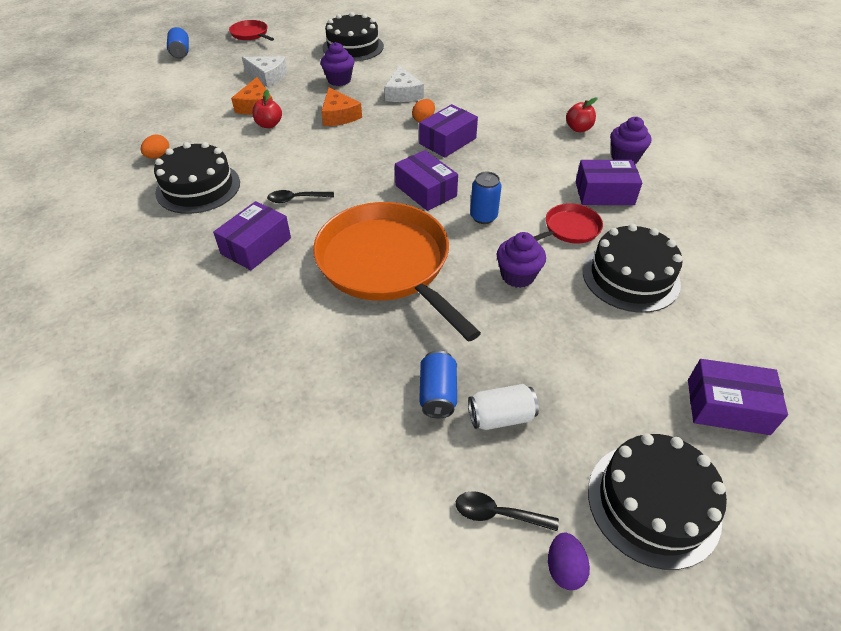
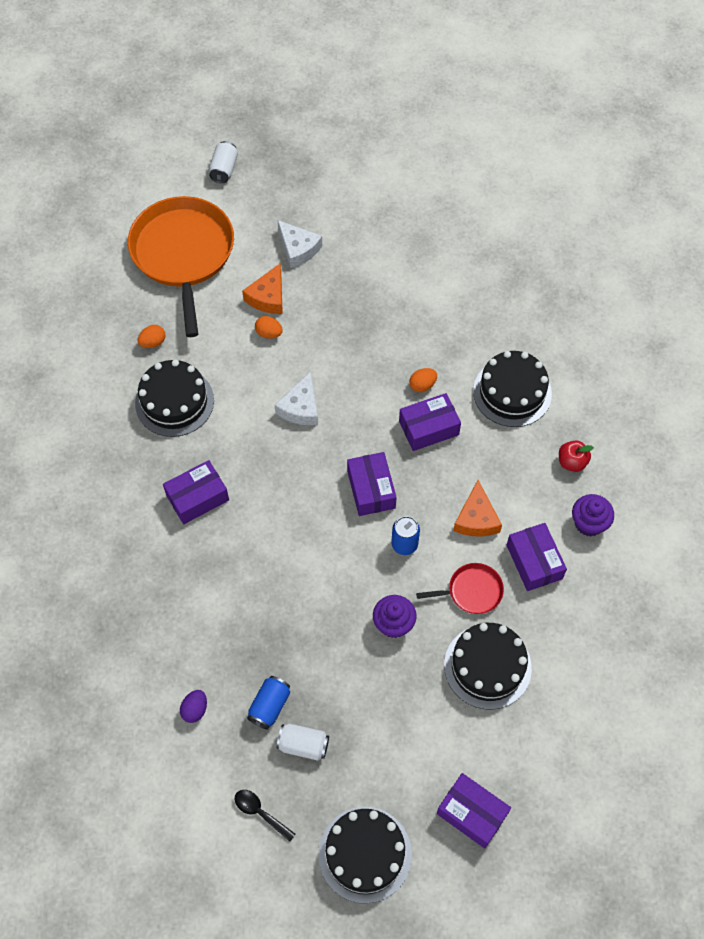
camera: 25 degrees right, 15 degrees up
(180, 52) = (224, 169): blue can -> white can
(250, 34) = (309, 158): red pan -> none
(269, 125) = (269, 333): red apple -> orange egg
(296, 199) = (252, 453): black spoon -> none
(339, 80) = (368, 284): purple cupcake -> none
(339, 115) = (342, 345): orange cheese -> orange cheese (476, 518)
(353, 47) = (410, 226): black cake -> black cake (512, 392)
(387, 264) = (294, 564): orange pan -> orange pan (183, 254)
(403, 93) = (423, 333): white cheese -> white cheese (301, 407)
(564, 568) = (280, 865): purple egg -> purple egg (195, 710)
(604, 193) = (534, 562): purple box -> purple box turned 45 degrees clockwise

